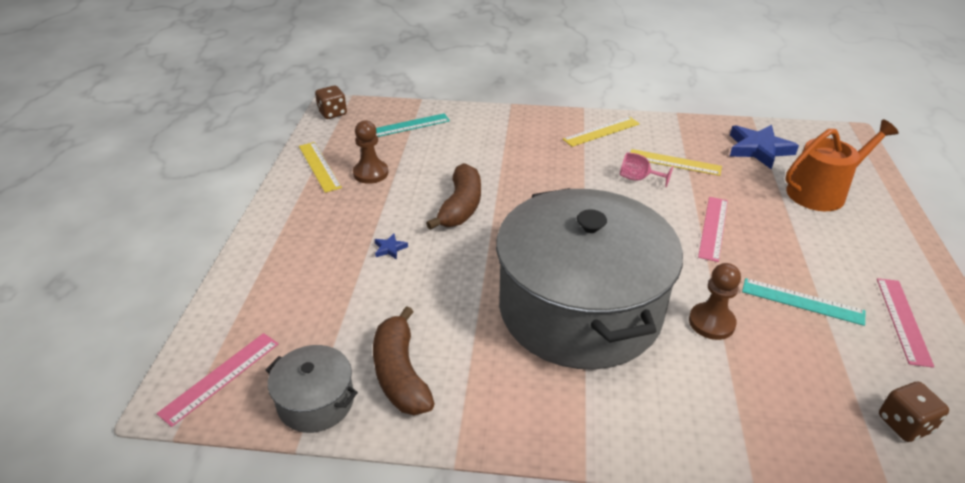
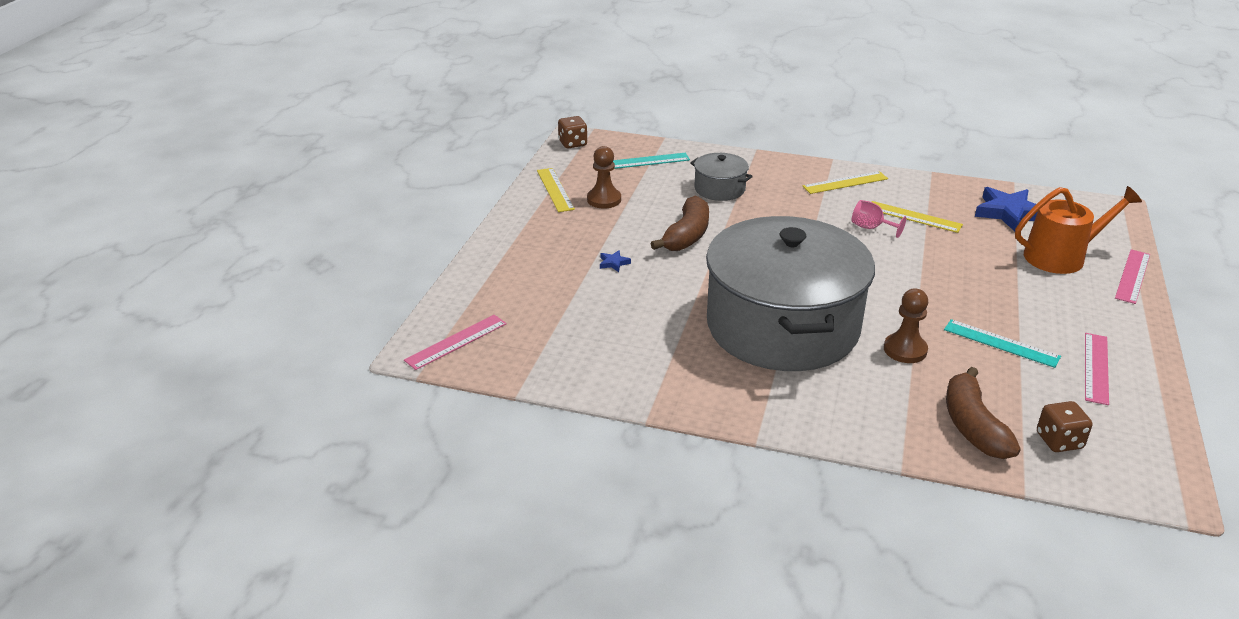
camera: 10 degrees right, 5 degrees down
(316, 401) = (535, 367): grey pot -> grey pot (719, 189)
(400, 374) = (610, 356): brown banana -> brown banana (973, 426)
(713, 228) = (934, 276): pink ruler -> pink ruler (1132, 276)

